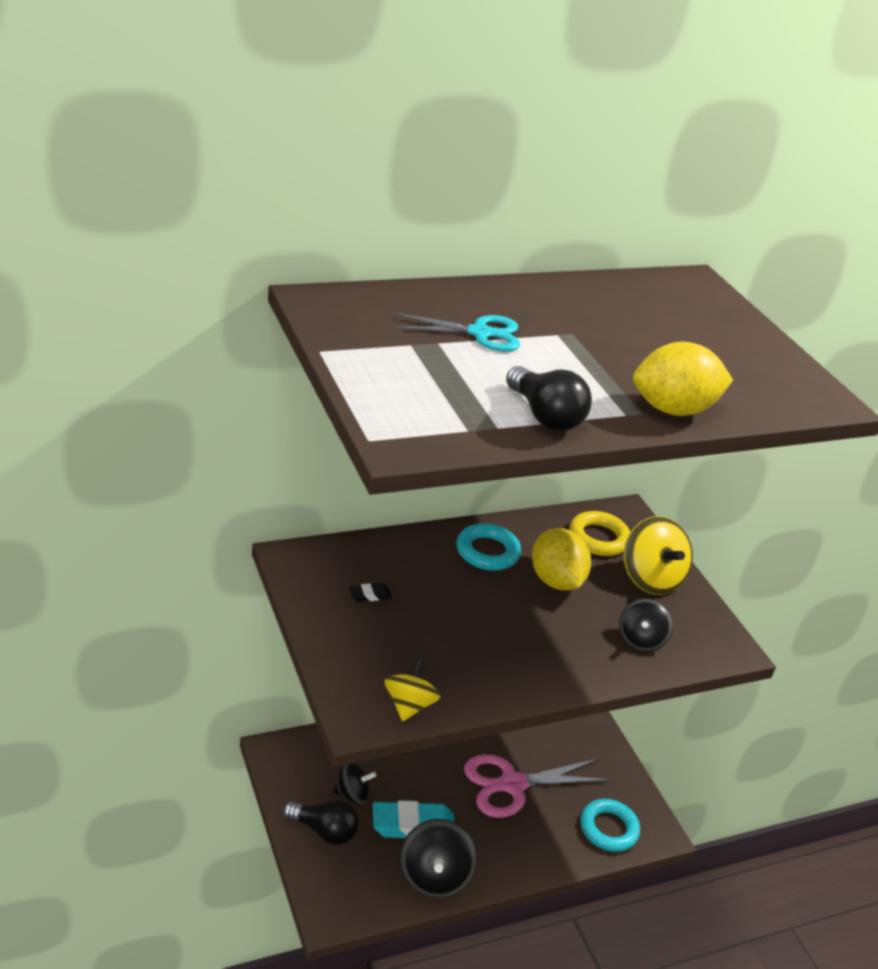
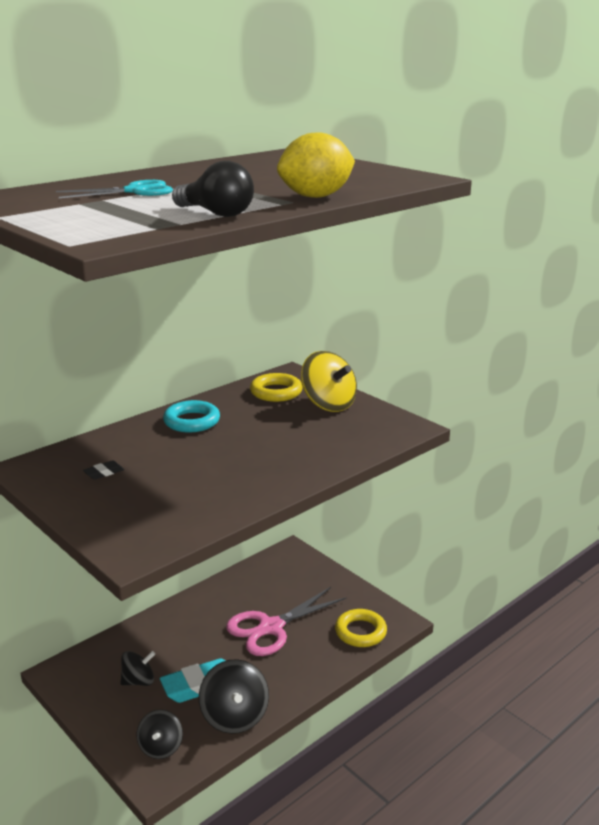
camera: 15 degrees left, 10 degrees down
(324, 831) = (124, 717): black light bulb -> none
(409, 705) = (172, 533): yellow spinning top -> none
(555, 580) = (255, 424): yellow lemon -> none
(608, 829) = (360, 632): turquoise ring -> yellow ring
(641, 640) = (341, 441): black spinning top -> black spinning top (161, 747)

